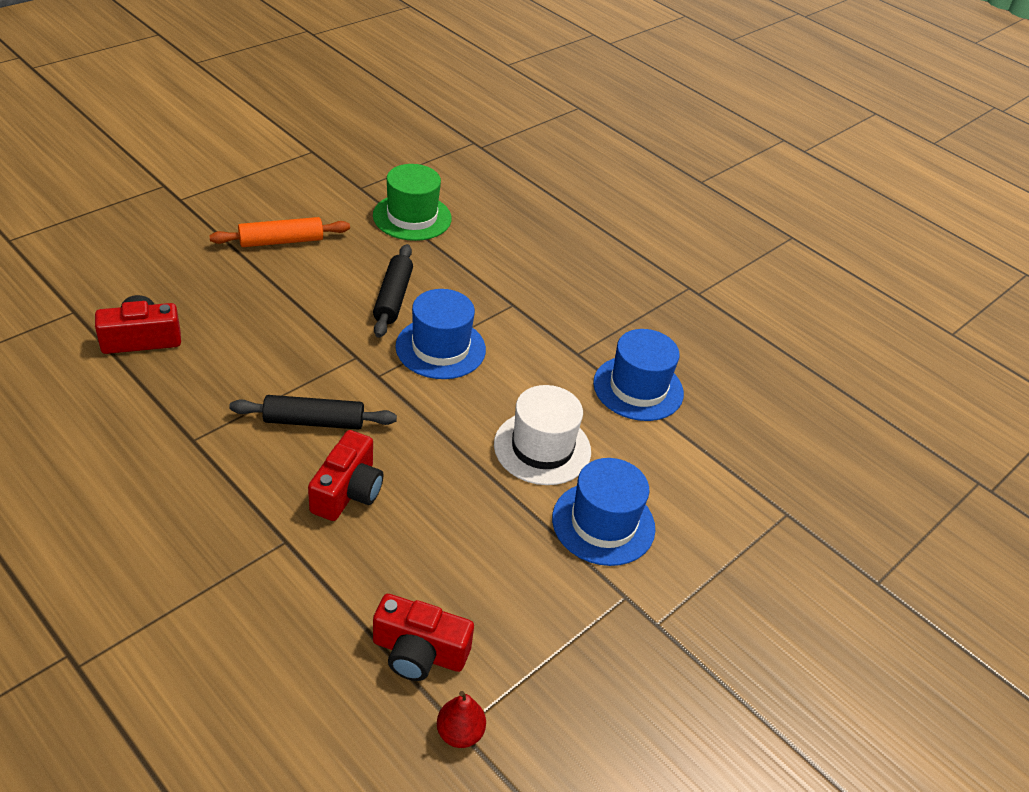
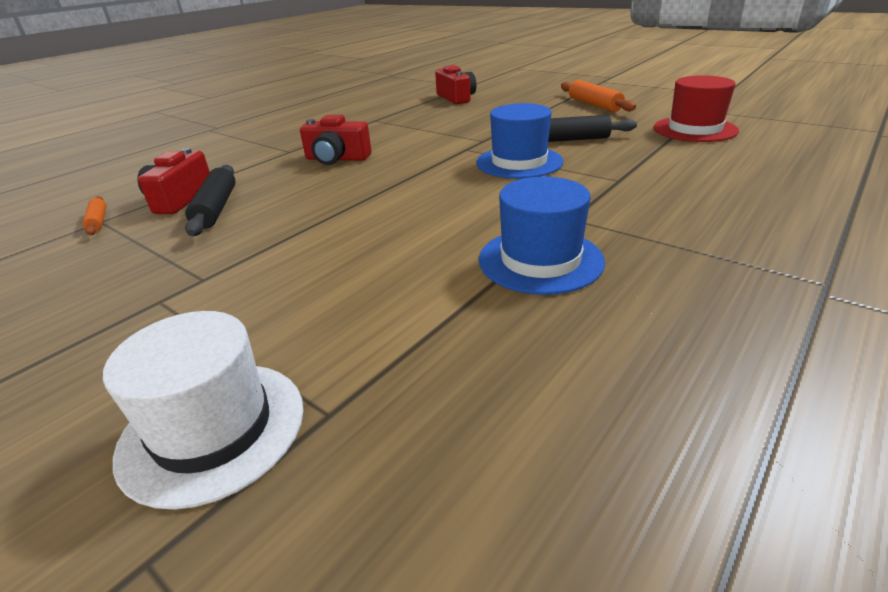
camera: 90 degrees right, 10 degrees down
(314, 421) = (404, 141): black rolling pin -> black rolling pin (216, 208)
(412, 217) = (694, 129): green hat -> red hat
(460, 733) = (98, 221): red pear -> orange rolling pin
(542, 448) = (408, 217): white hat -> white hat (213, 429)
(603, 523) = (306, 258): blue hat -> none

